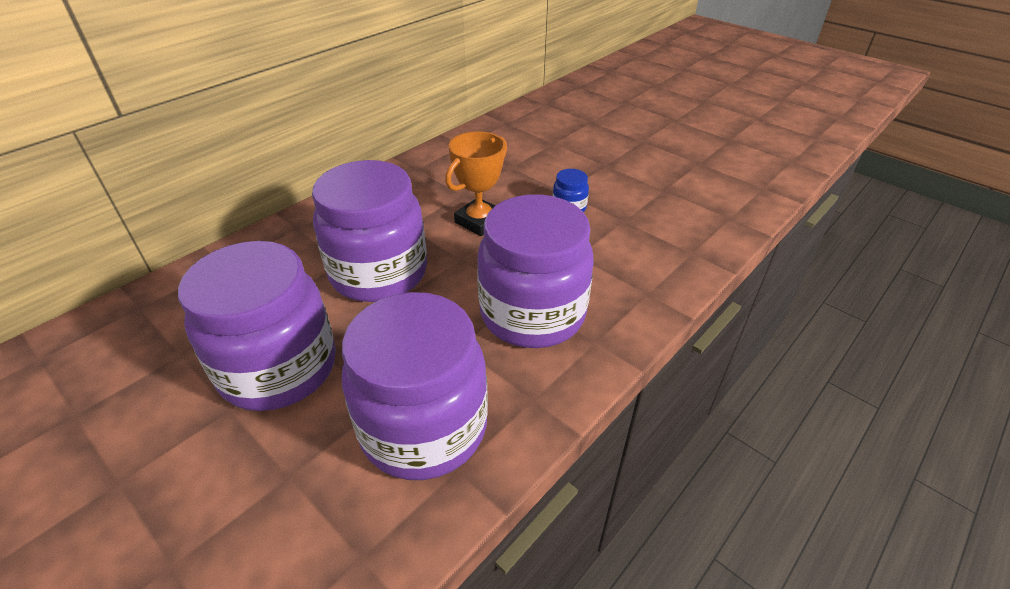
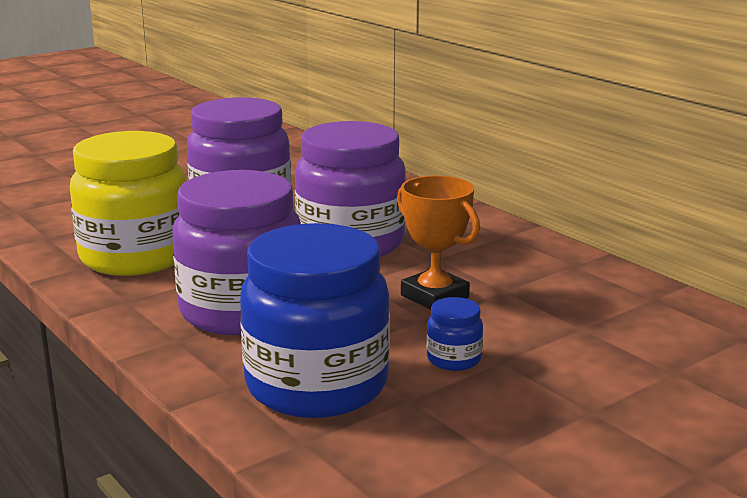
camera: 100 degrees right, 20 degrees down
(424, 427) = (135, 257): purple jar -> yellow jar
(627, 257) = (317, 386): none -> blue jar

